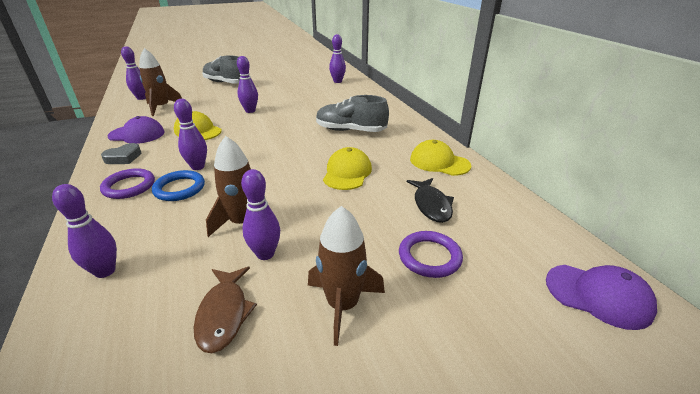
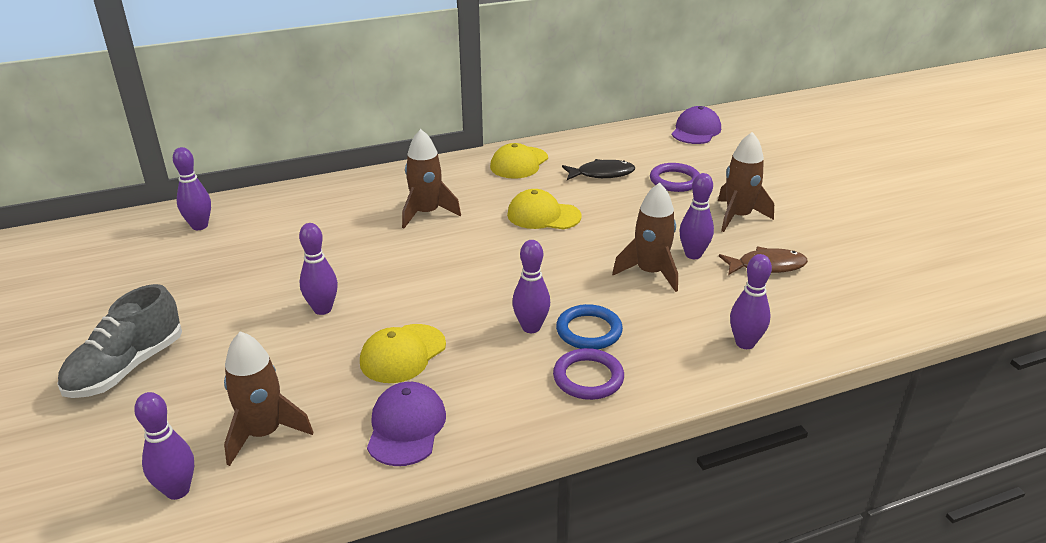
camera: 90 degrees left, 0 degrees up
(123, 158) = (501, 413): grey heart -> none
(350, 130) = (426, 213): grey shoe -> brown rocket

